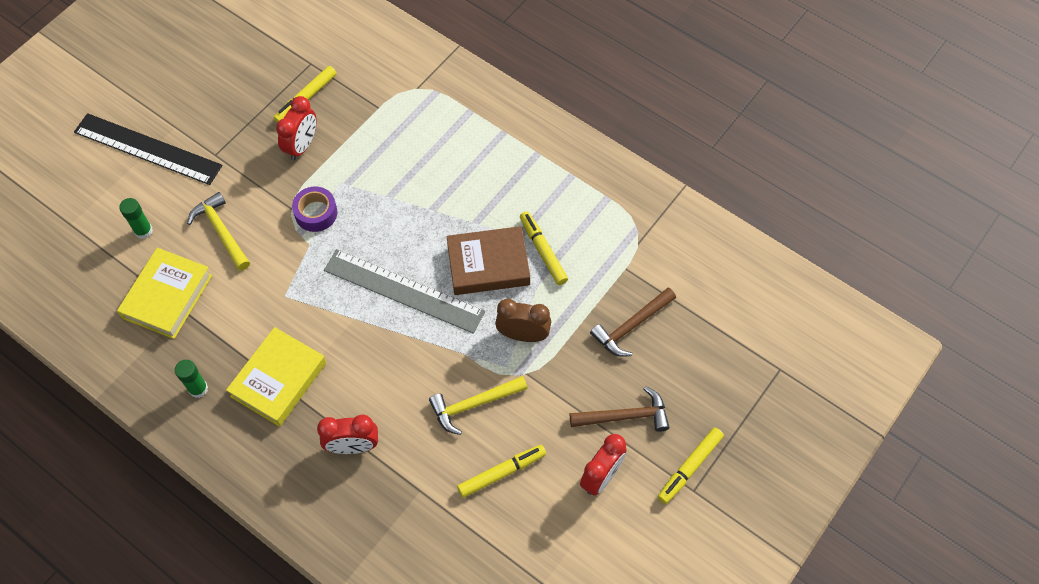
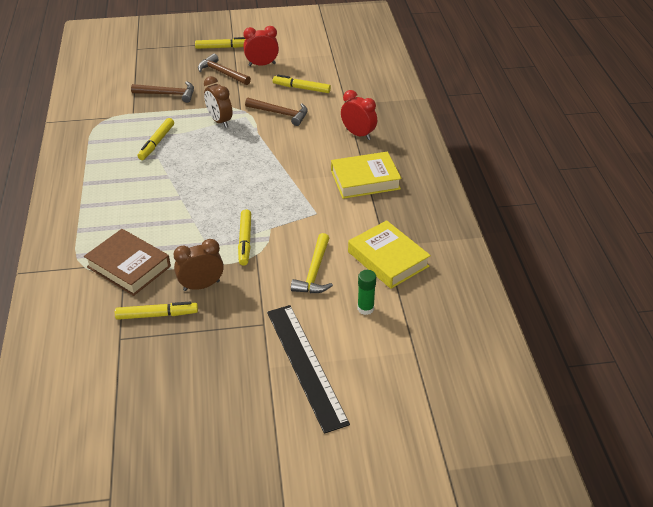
camera: 135 degrees left, 20 degrees down
(167, 296) = (388, 259): yellow book -> yellow book turned 75 degrees clockwise
(198, 389) = (415, 203): green glue stick -> none
(302, 146) = (201, 285): red clock -> brown clock
(316, 213) = (245, 241): purple tape -> yellow marker
(403, 291) = (250, 173): grey ruler -> none
(474, 404) = (280, 113): yellow hammer -> brown hammer
(488, 265) = (191, 155): brown book -> brown book (129, 266)

